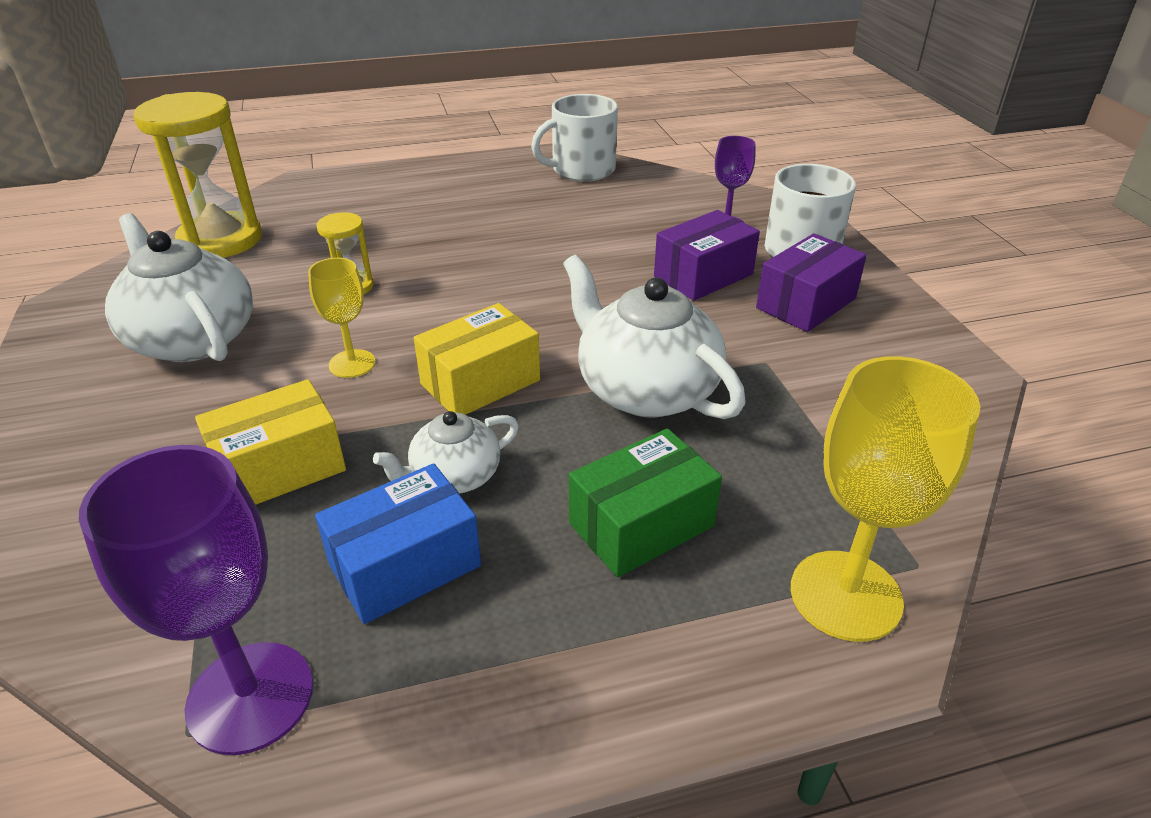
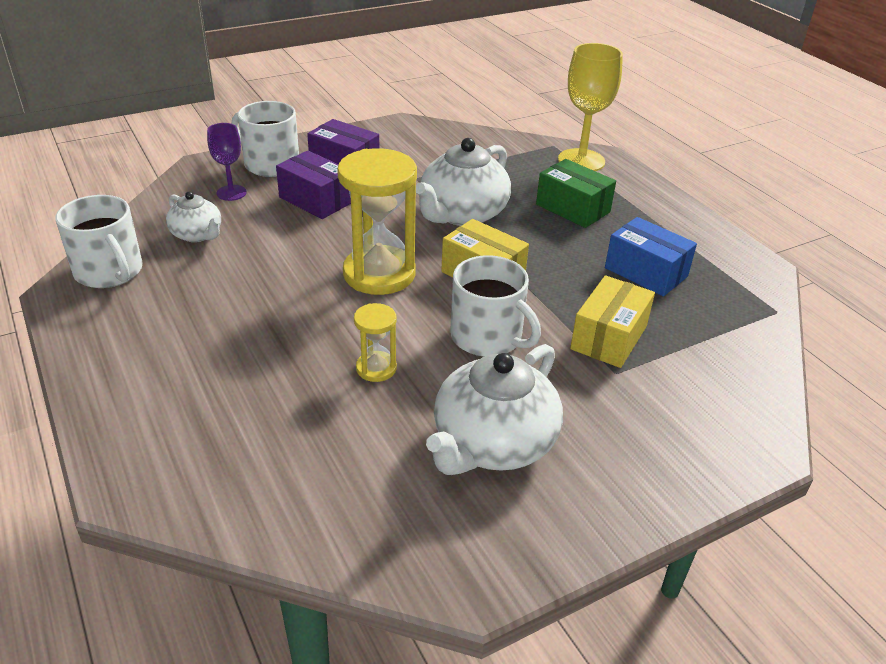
camera: 105 degrees left, 0 degrees up
(220, 240) = (299, 504): yellow hourglass -> yellow hourglass (379, 274)
(250, 697) = (747, 299): purple goblet -> none
(279, 468) = (609, 337): yellow box -> yellow box turned 75 degrees clockwise
(352, 364) = (487, 337): yellow goblet -> white mug
(454, 477) = (575, 269): white teapot -> white teapot (197, 235)

